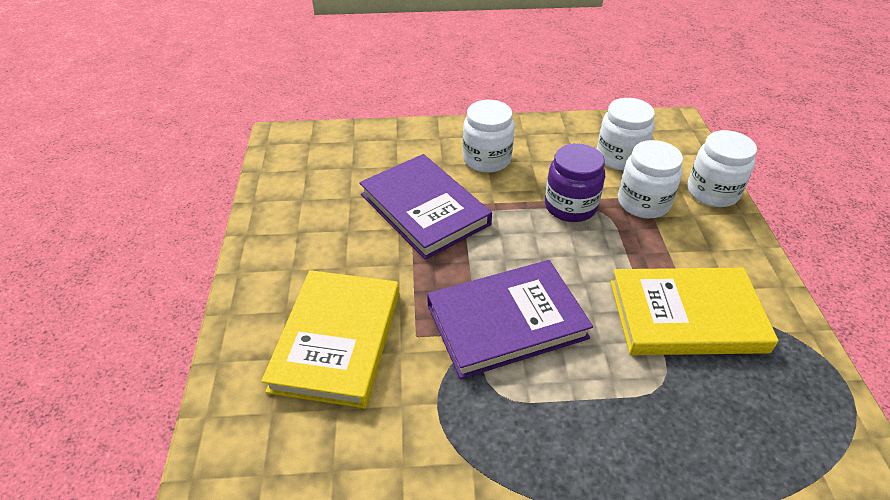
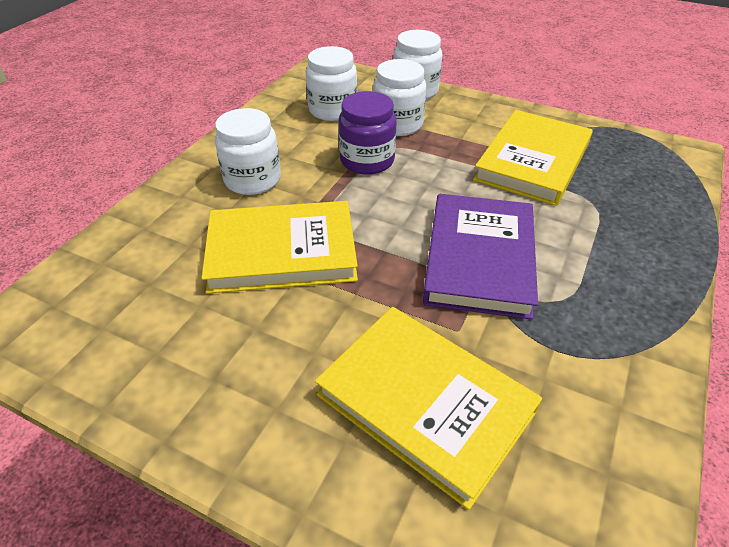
camera: 60 degrees left, 0 degrees up
(424, 209) = (282, 251): purple book -> yellow book

